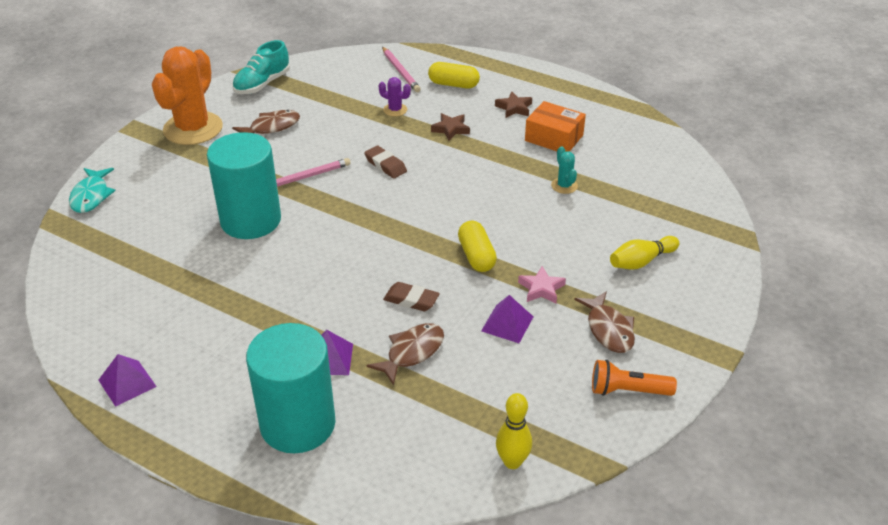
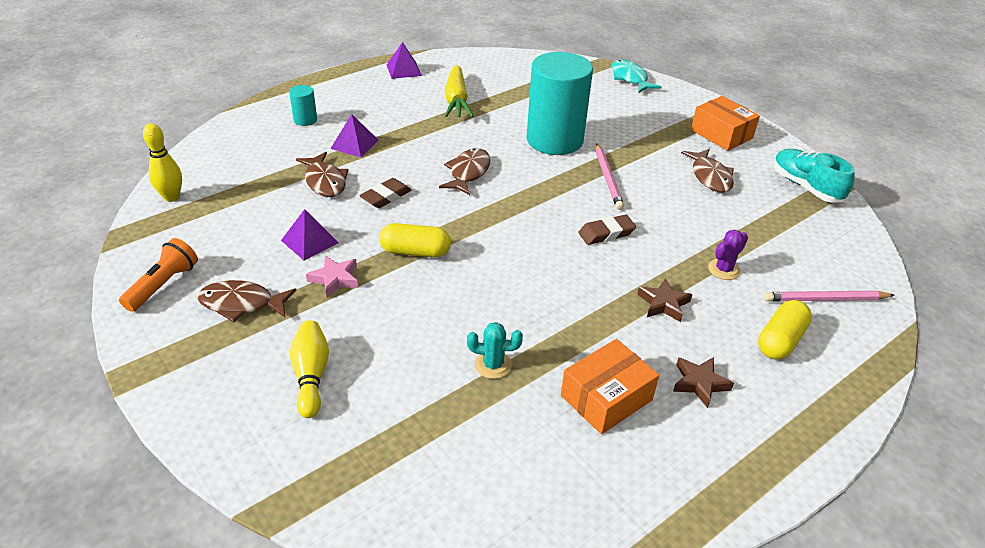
camera: 110 degrees right, 0 degrees up
(91, 196) = (630, 78): turquoise fish -> turquoise fish turned 45 degrees clockwise
(193, 129) = (721, 134): orange cactus -> orange box
(193, 310) = (456, 100): none -> yellow carrot
(298, 424) = (305, 120): turquoise cylinder -> turquoise cylinder, size x0.41
(340, 260) = (468, 173): none -> brown fish

